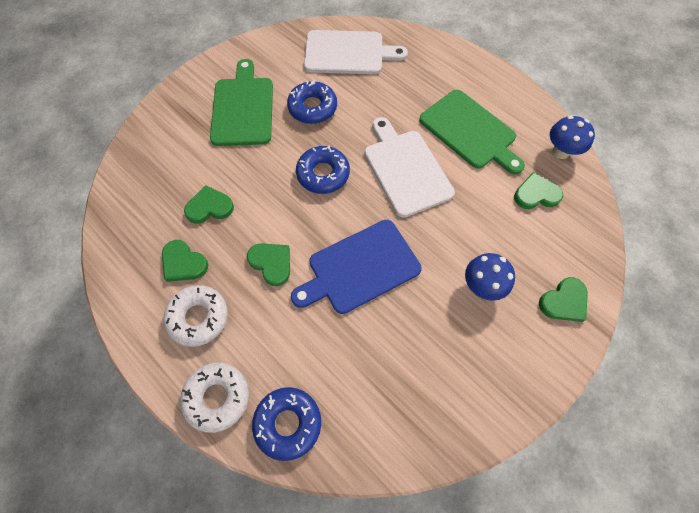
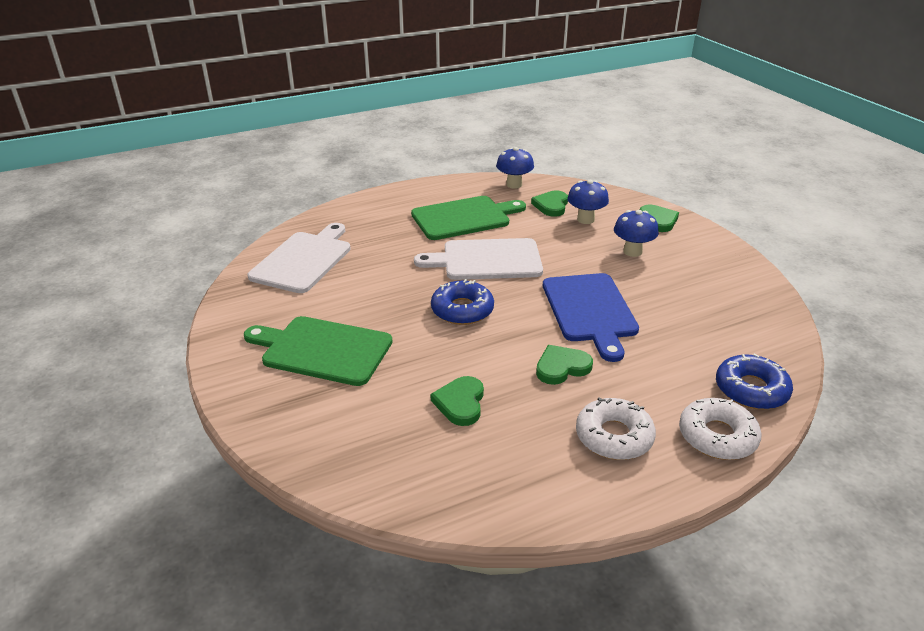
camera: 70 degrees left, 30 degrees down
(183, 263) = (533, 438): green heart -> none
(312, 108) = (364, 299): blue donut -> none
(524, 231) = (585, 219): none -> blue mushroom

